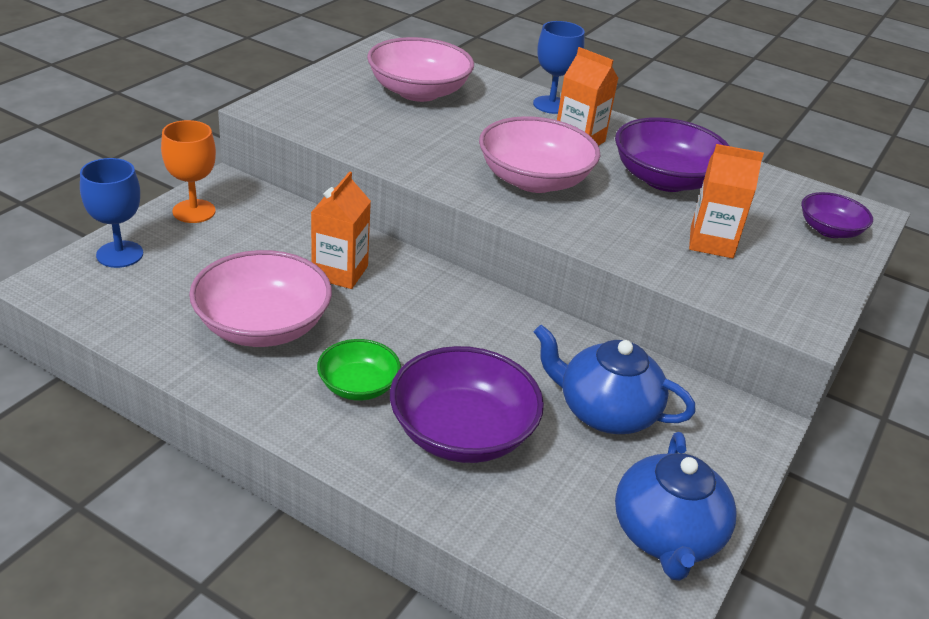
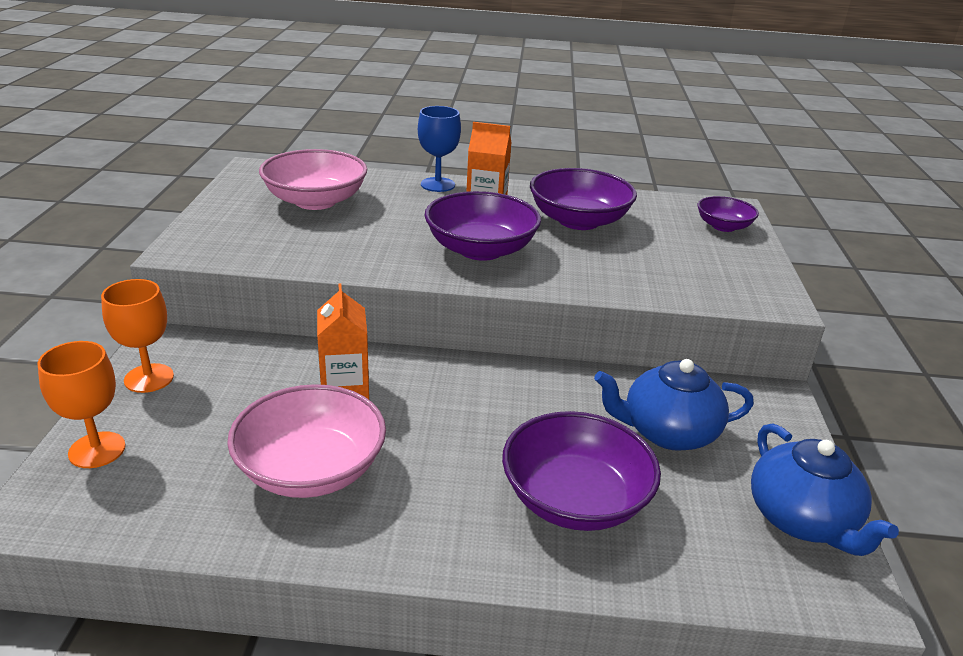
camera: 25 degrees left, 5 degrees down
(120, 254) = (97, 450): blue goblet -> orange goblet
(358, 386) = (449, 493): green bowl -> none
(534, 180) = (481, 249): pink bowl -> purple bowl
(711, 242) = (657, 260): orange carton -> none

